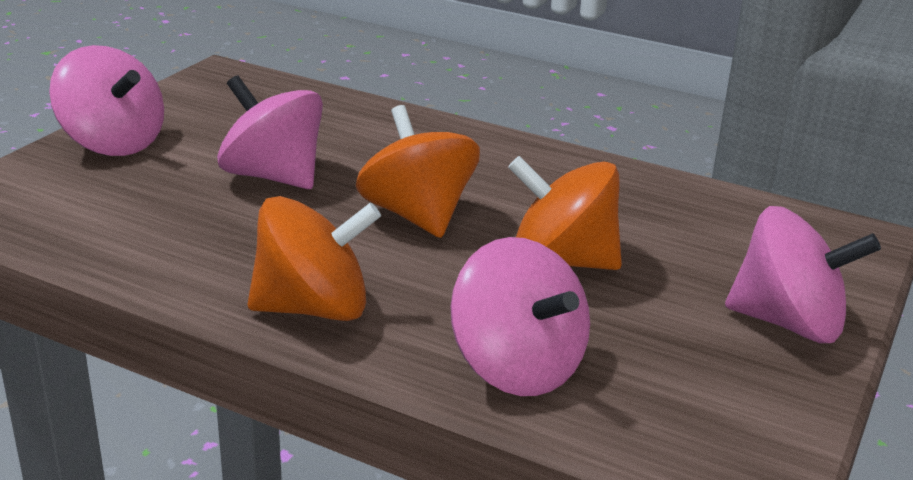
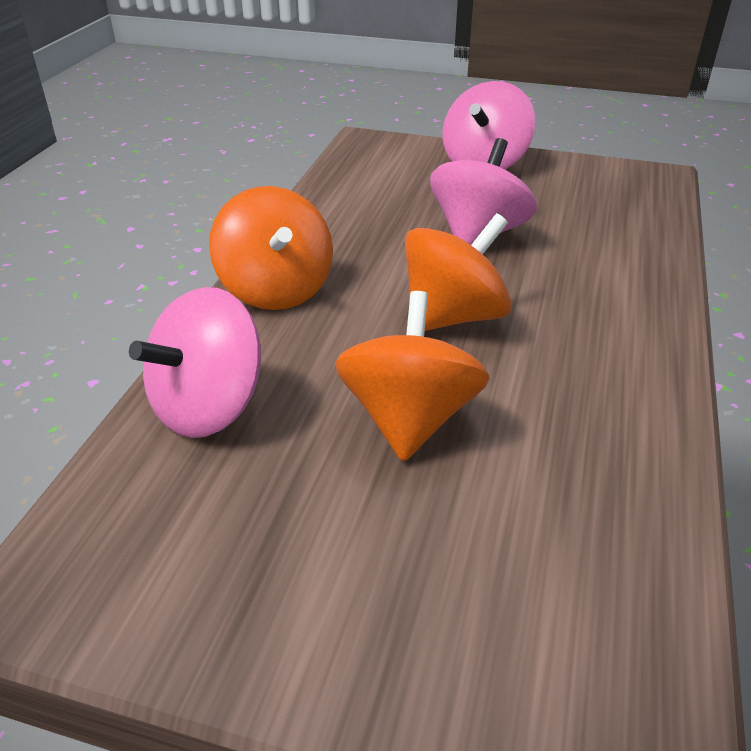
camera: 80 degrees right, 10 degrees up
(788, 323) = (340, 635): pink spinning top -> none

